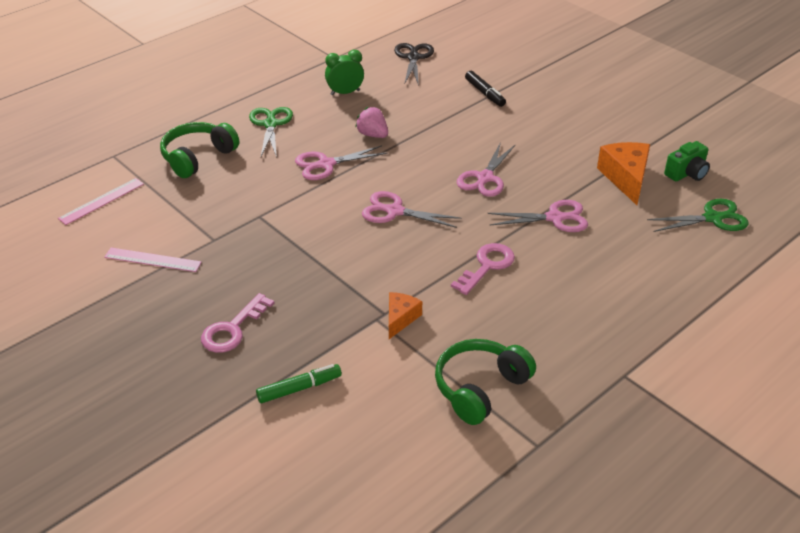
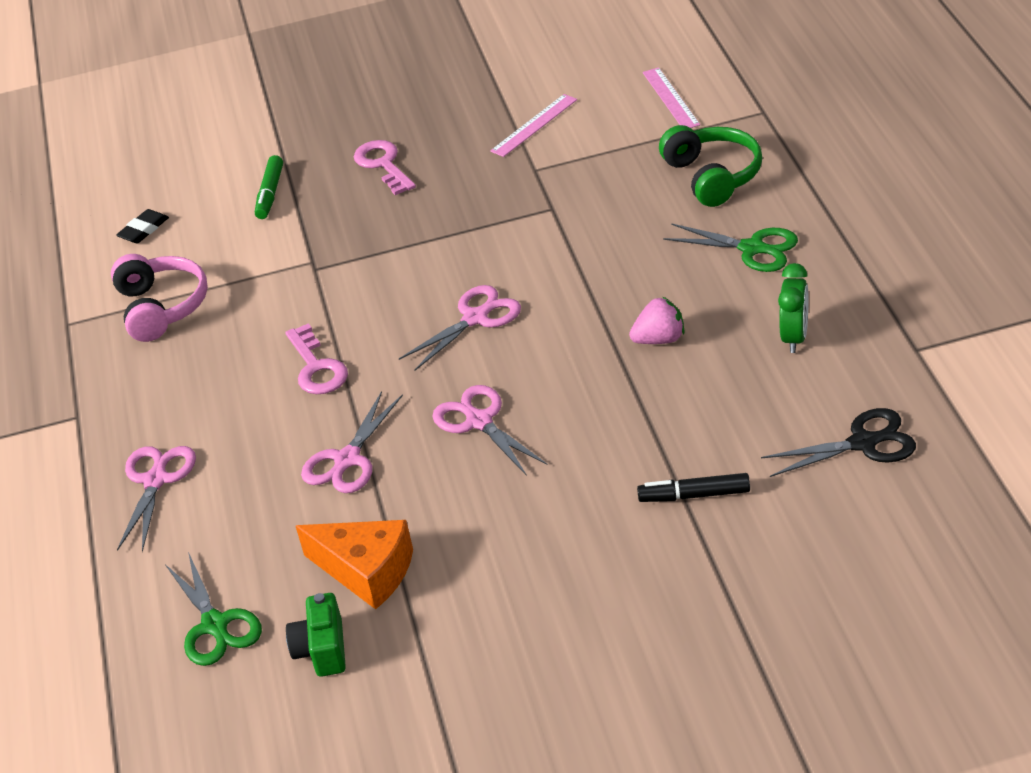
camera: 125 degrees right, 0 degrees up
(326, 164) = (619, 281): pink scissors -> pink scissors (156, 480)
(389, 460) = (143, 230): none -> black eraser
(400, 318) = (298, 278): orange cheese -> none
(413, 58) = (863, 443): black scissors -> black scissors turned 45 degrees counterclockwise
(480, 388) = (162, 307): green headphones -> pink headphones
(712, 218) = (215, 625): green scissors -> green scissors turned 45 degrees counterclockwise

